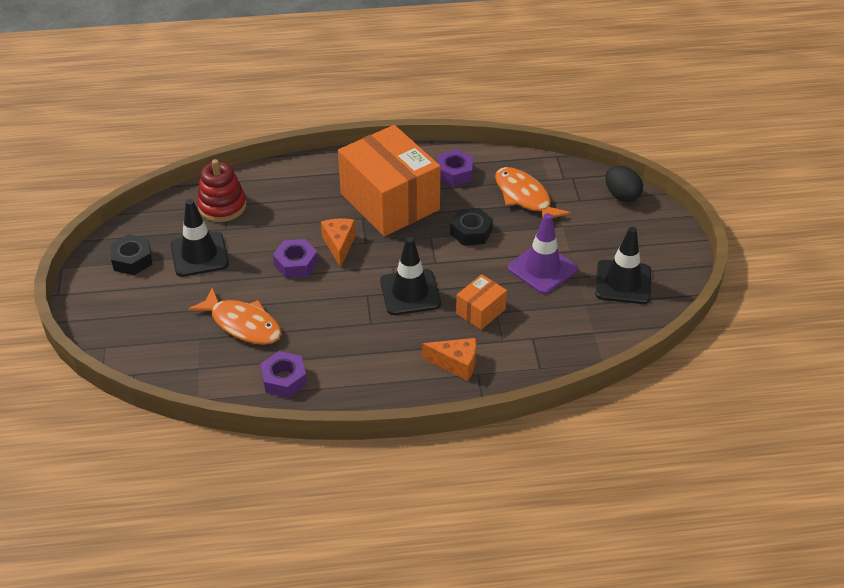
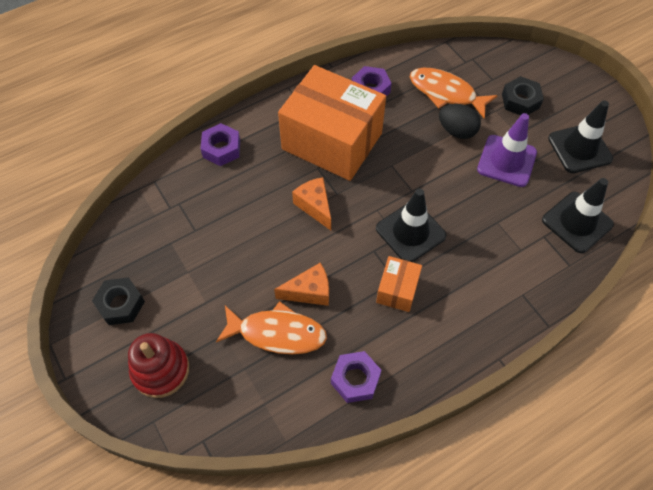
camera: 25 degrees left, 15 degrees up
(199, 255) = (186, 270): black traffic cone -> black traffic cone (577, 222)
(222, 206) = (176, 206): red stacking toy -> red stacking toy (160, 370)
(296, 264) = (287, 243): purple nut -> purple nut (221, 149)
(456, 364) = (498, 292): orange cheese -> orange cheese (309, 292)
(471, 232) = (423, 146): black nut -> black nut (520, 101)
(480, 311) = (483, 227): orange box -> orange box (397, 290)
(621, 195) = (523, 62): black egg -> black egg (457, 131)

